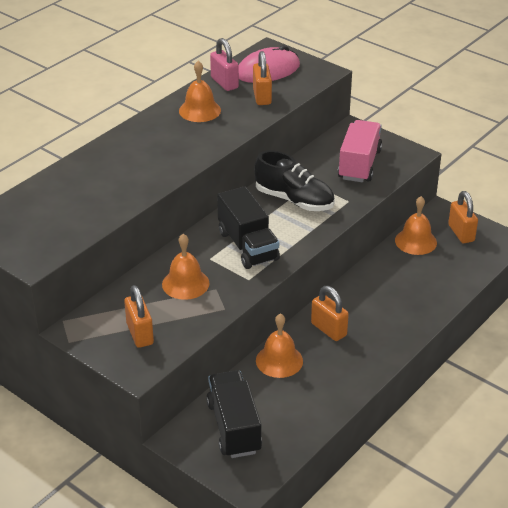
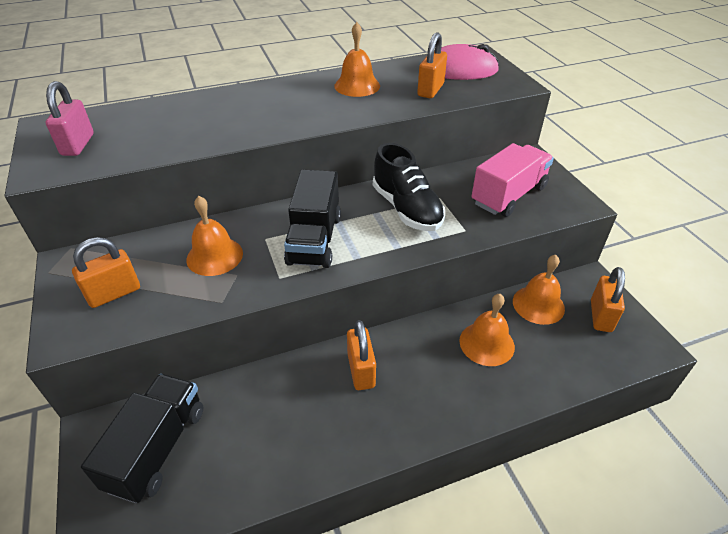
camera: 30 degrees right, 5 degrees up
(140, 334) = (114, 293): orange padlock -> orange padlock turned 45 degrees clockwise
(224, 83) = (406, 69): pink padlock -> pink padlock (78, 144)
(279, 360) = (278, 384): orange bell -> orange bell (486, 343)

